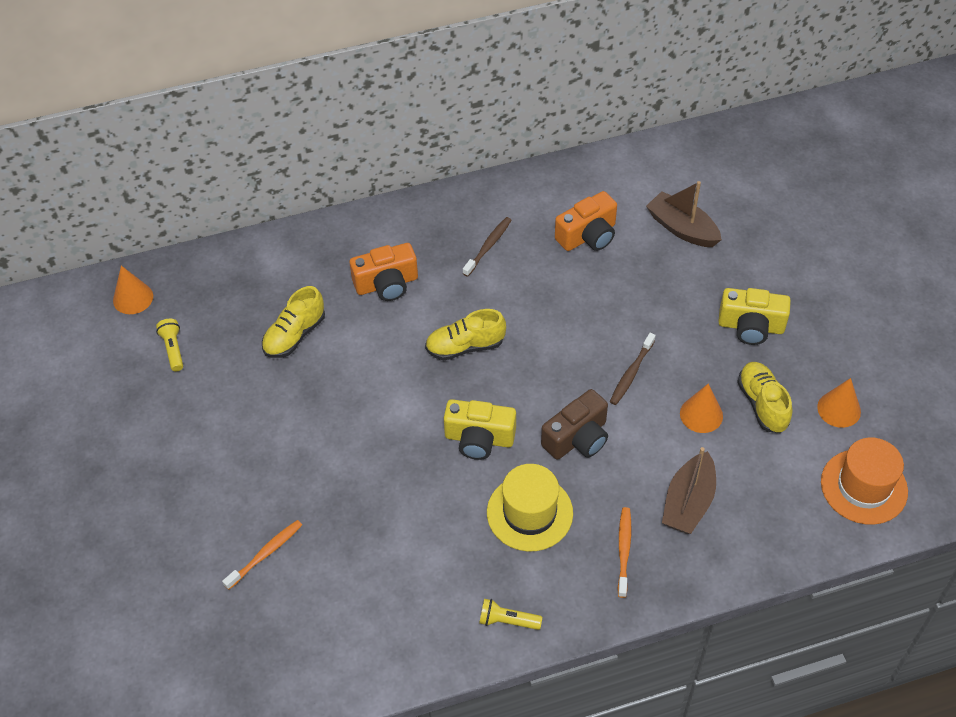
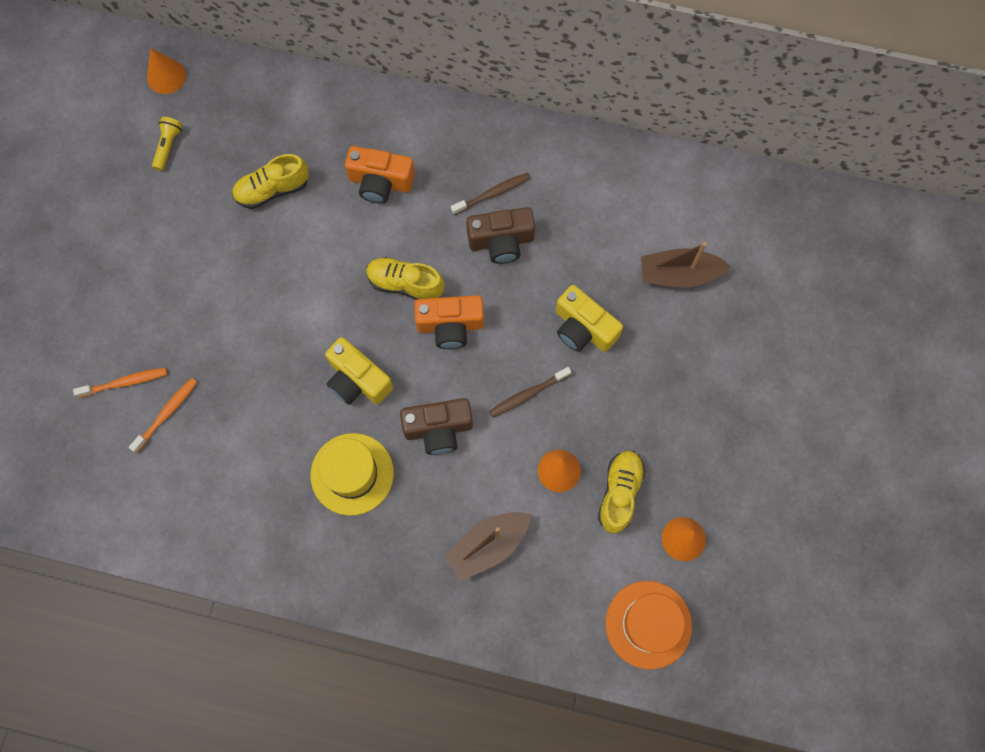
camera: 30 degrees right, 20 degrees up
(507, 621) = (270, 558): yellow flashlight -> none
(522, 276) = (501, 241): none -> brown camera
(588, 236) = (588, 233): orange camera -> orange camera (450, 326)
(624, 550) = (404, 555): orange toothbrush -> orange toothbrush (166, 413)
(682, 228) = (679, 274): brown boat -> brown boat turned 75 degrees counterclockwise
(751, 326) = (666, 411): yellow camera -> yellow camera (583, 328)

